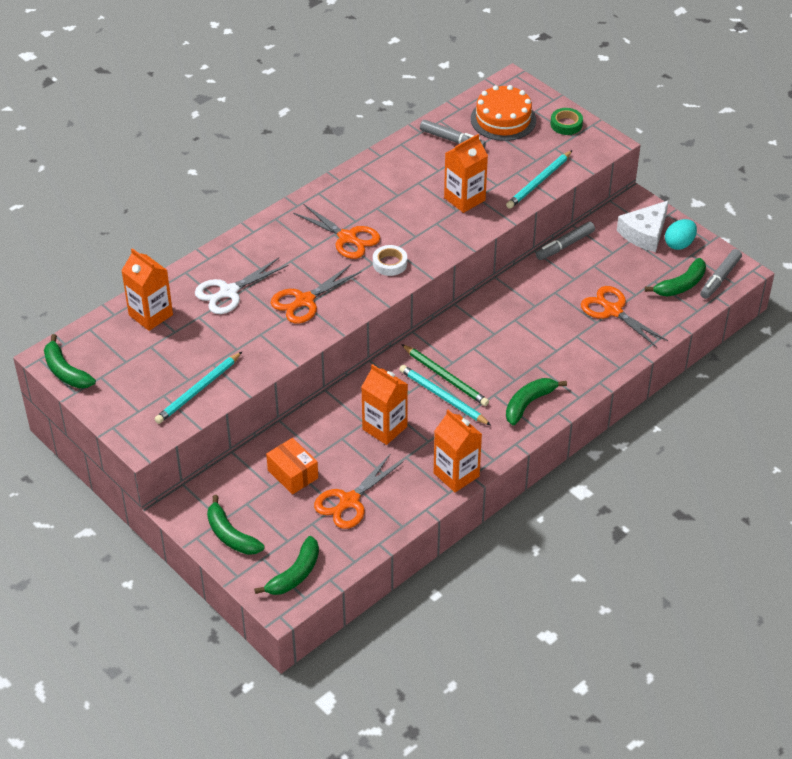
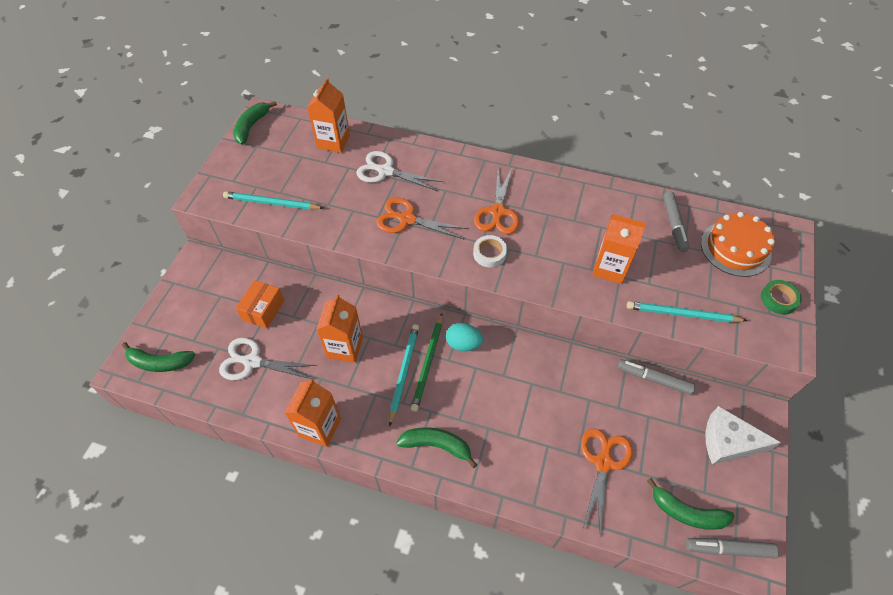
camera: 60 degrees right, 10 degrees up
(231, 535) = (183, 302): green banana -> none
(349, 501) = (252, 362): orange scissors -> white scissors
(679, 244) = (742, 482): turquoise egg -> turquoise egg (463, 344)

